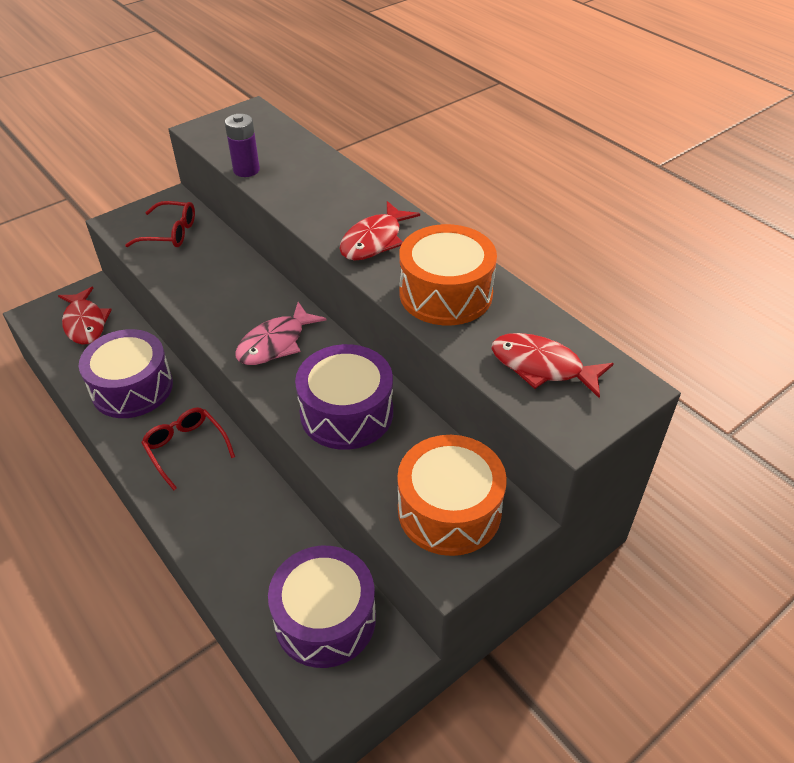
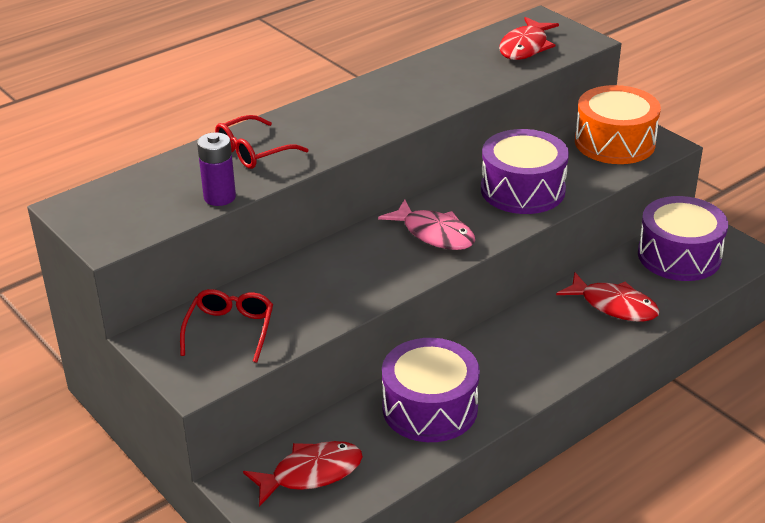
camera: 90 degrees left, 10 degrees down
(186, 448) = (515, 353): red glasses -> red glasses (253, 152)
(374, 240) = (363, 115): red fish -> red fish (614, 305)
(445, 293) = (441, 82): orange drum -> none

